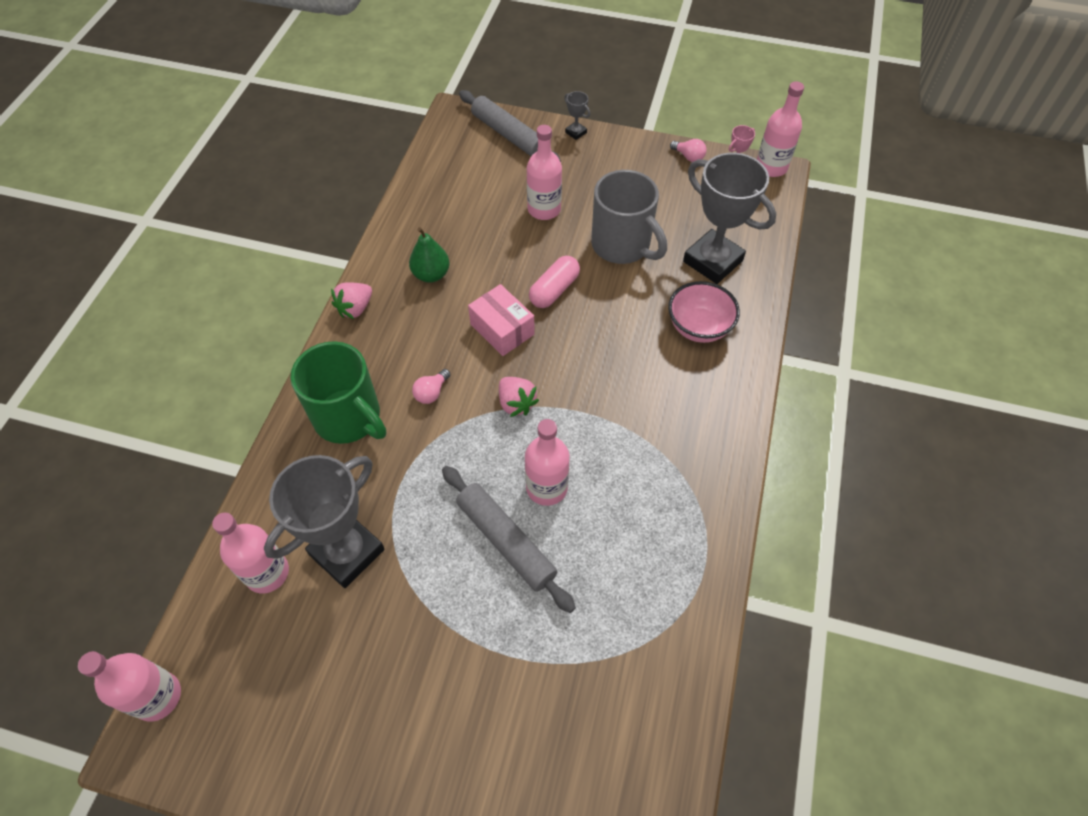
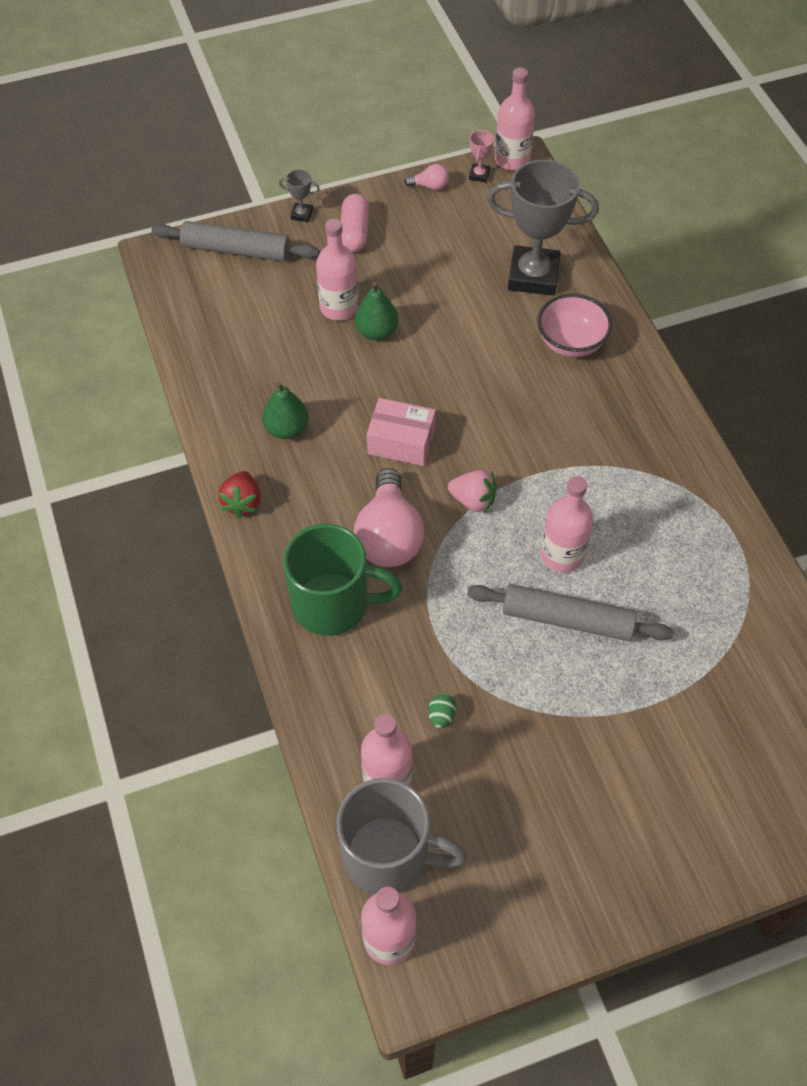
camera: 35 degrees left, 0 degrees up
(347, 552) = (441, 716): grey trophy -> green egg
(355, 308) = (242, 502): pink strawberry -> red strawberry
(431, 393) = (389, 536): pink light bulb -> pink light bulb, size x2.25
(554, 290) = (416, 379): pink capsule -> pink capsule (354, 232)
(555, 240) = (376, 332): none -> green pear
(622, 246) = (442, 304): grey mug -> grey mug (389, 855)

